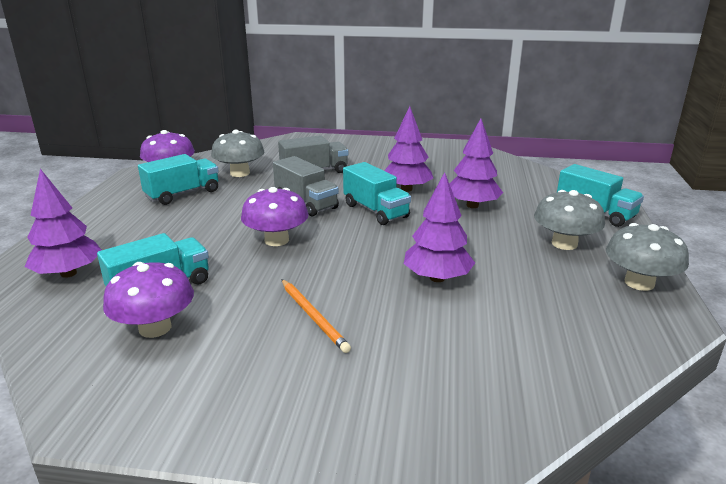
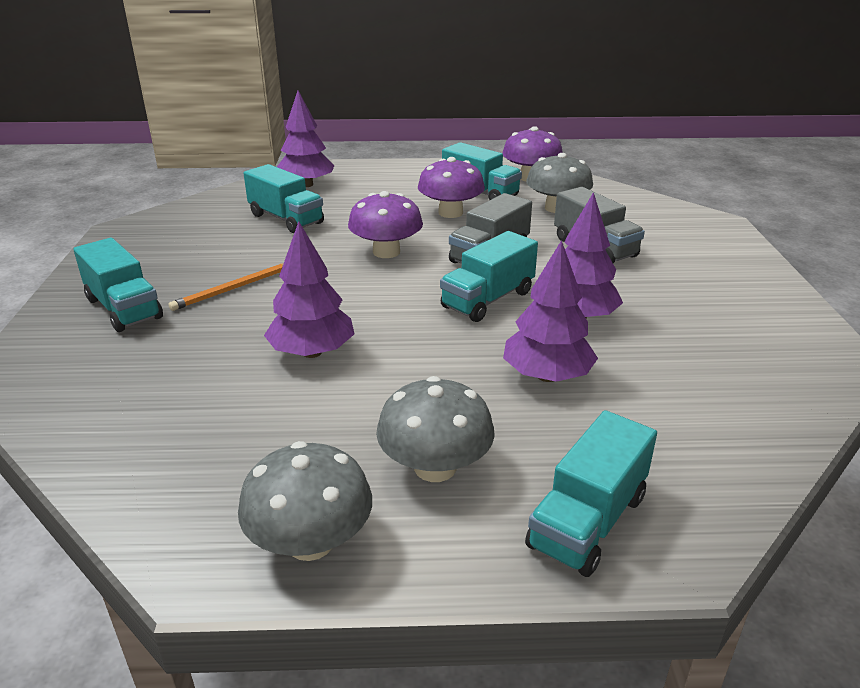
camera: 80 degrees right, 5 degrees up
(155, 328) = (223, 229): purple mushroom -> purple mushroom (450, 213)
(330, 387) = (124, 308): none -> turquoise truck

